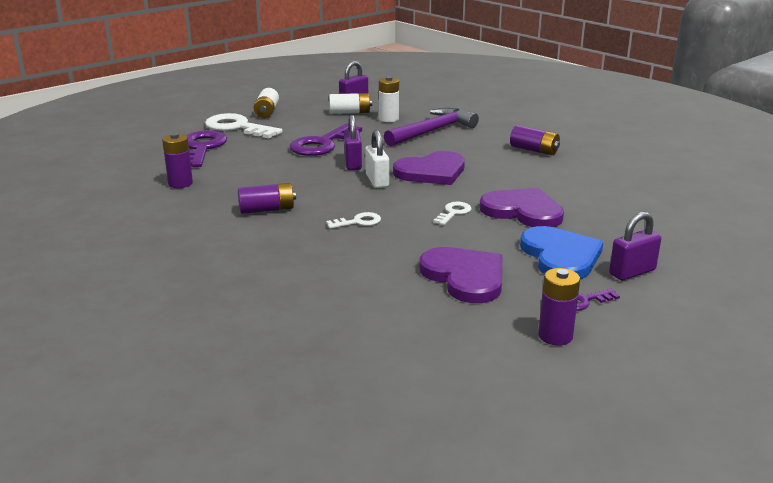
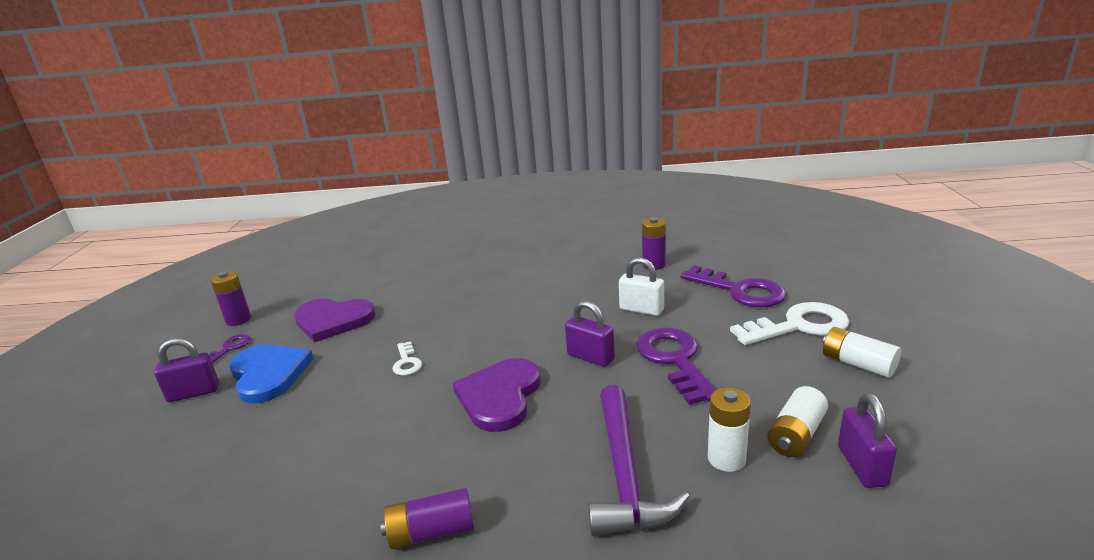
camera: 135 degrees right, 0 degrees up
(267, 209) = (549, 285): purple battery -> none
(358, 222) = (469, 313): white key -> none
(377, 181) = (528, 353): white padlock -> white padlock (641, 309)
(523, 211) = (342, 402): purple heart -> none
(560, 256) = (269, 374): blue heart -> blue heart turned 150 degrees counterclockwise
(632, 272) = (194, 393): purple padlock -> purple padlock turned 60 degrees clockwise

